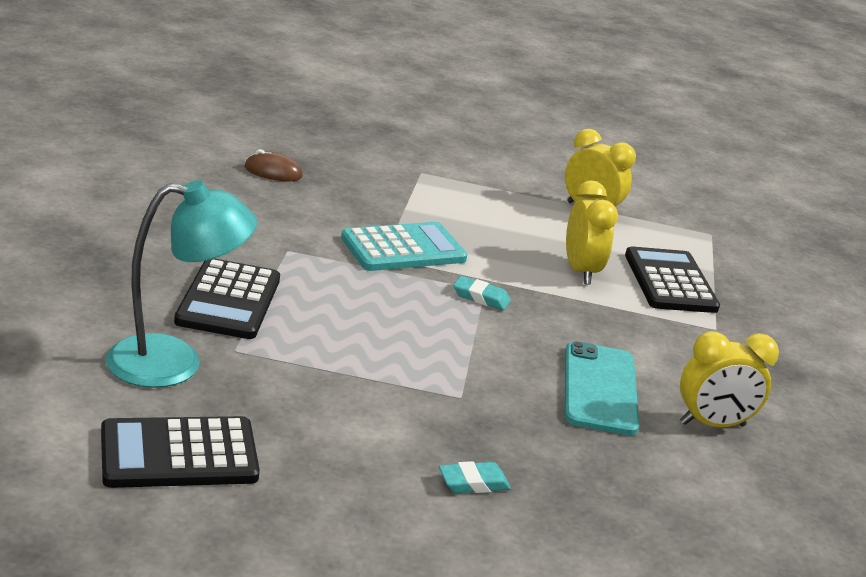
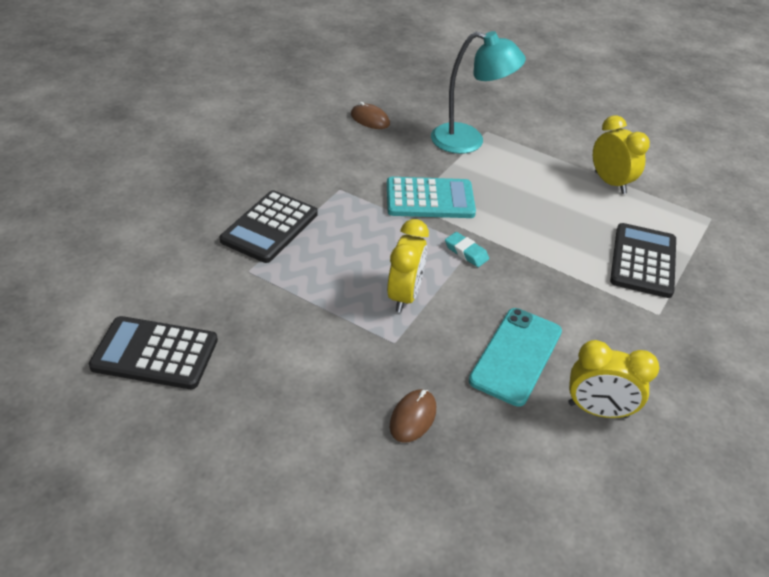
camera: 25 degrees right, 15 degrees up
(174, 362) = (199, 274): turquoise lamp -> turquoise lamp (468, 141)
(473, 483) = (356, 424): turquoise eraser -> none
(531, 465) = (413, 417): none -> brown mouse
(580, 271) = (567, 239): yellow clock -> yellow clock (404, 296)

